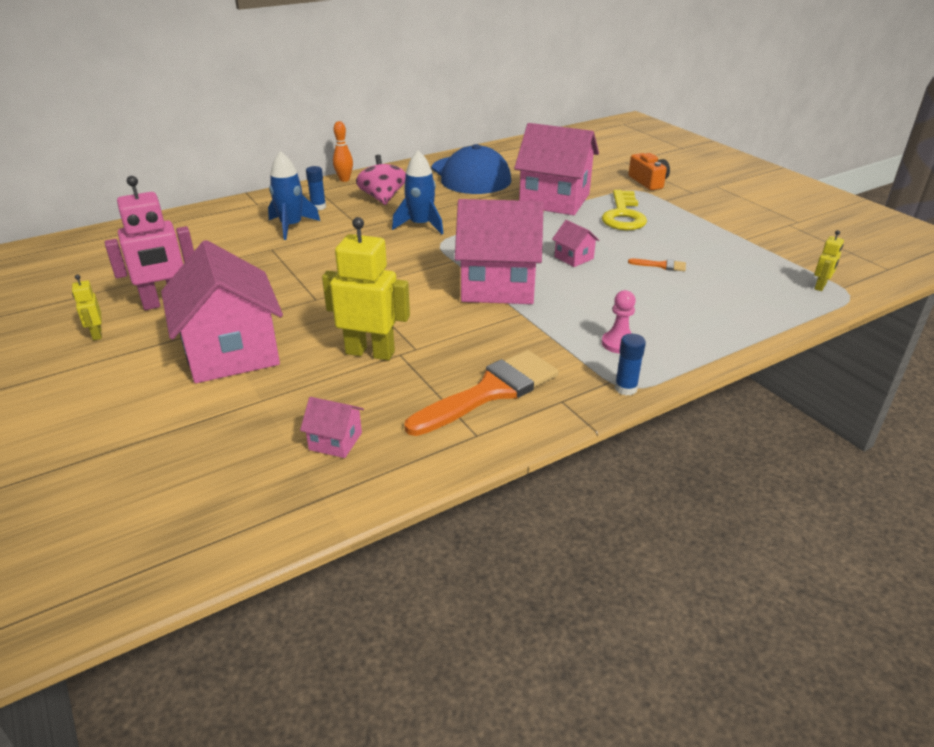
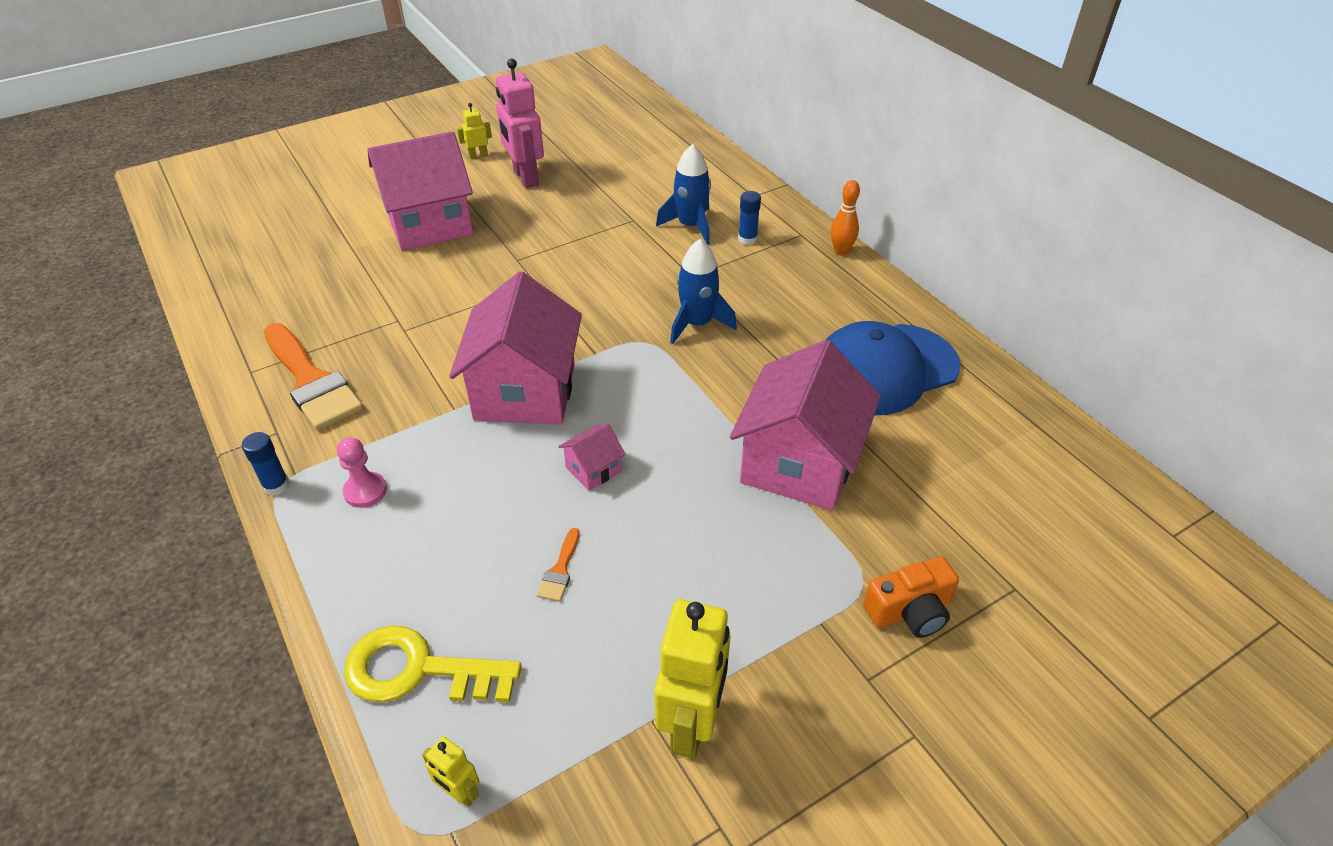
camera: 90 degrees right, 10 degrees up
(335, 441) = (278, 292): pink house -> none
(370, 352) = (405, 301): yellow robot -> yellow robot (691, 724)
(382, 198) = (782, 287): pink spinning top -> none
(623, 215) = (744, 547): yellow key -> yellow key (417, 670)

